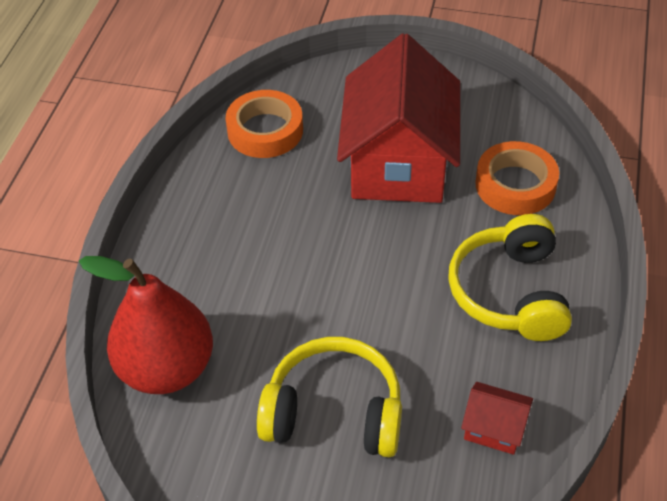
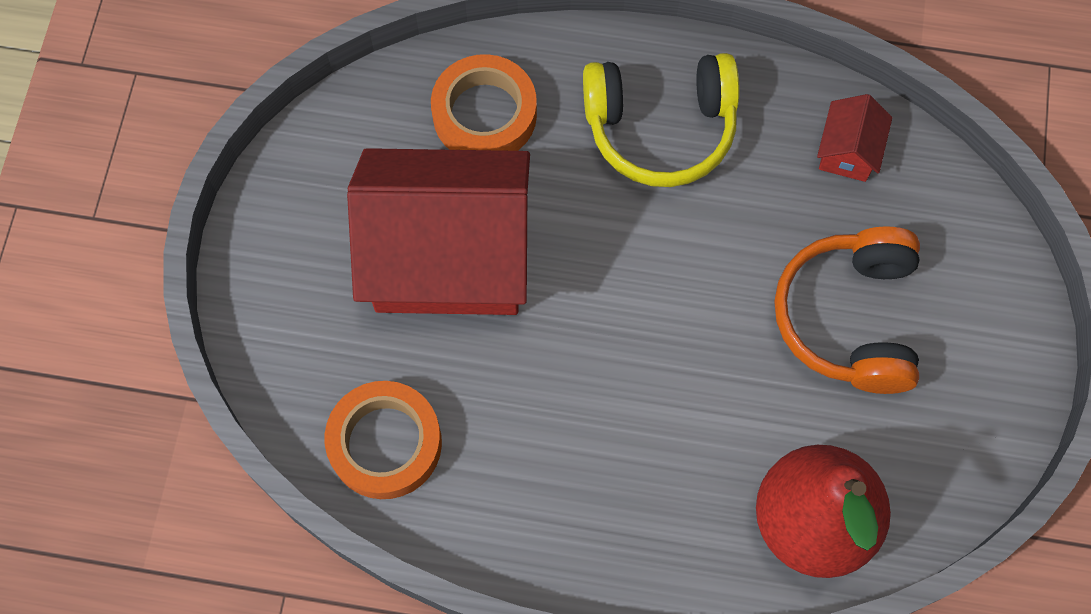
camera: 95 degrees left, 20 degrees up
(334, 412) = (849, 318): yellow headphones -> orange headphones

